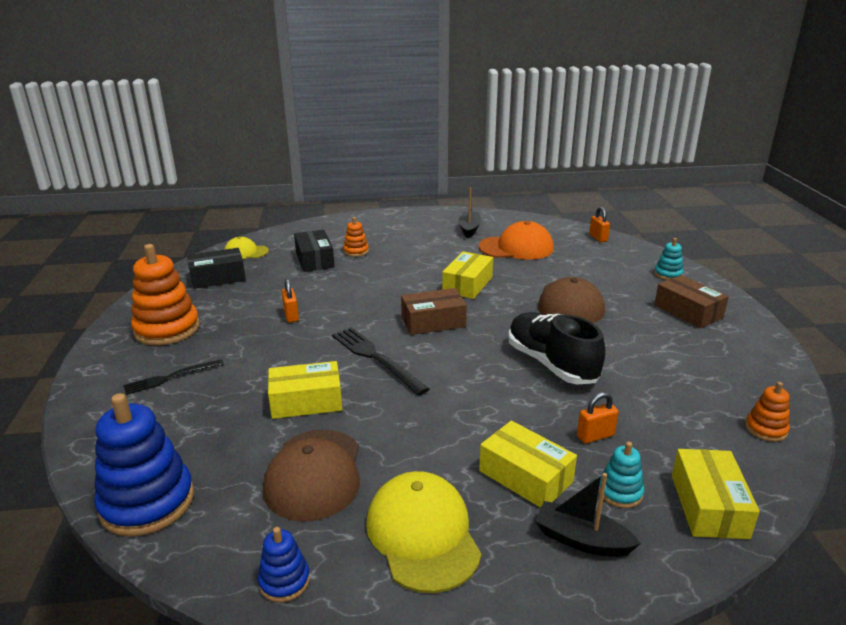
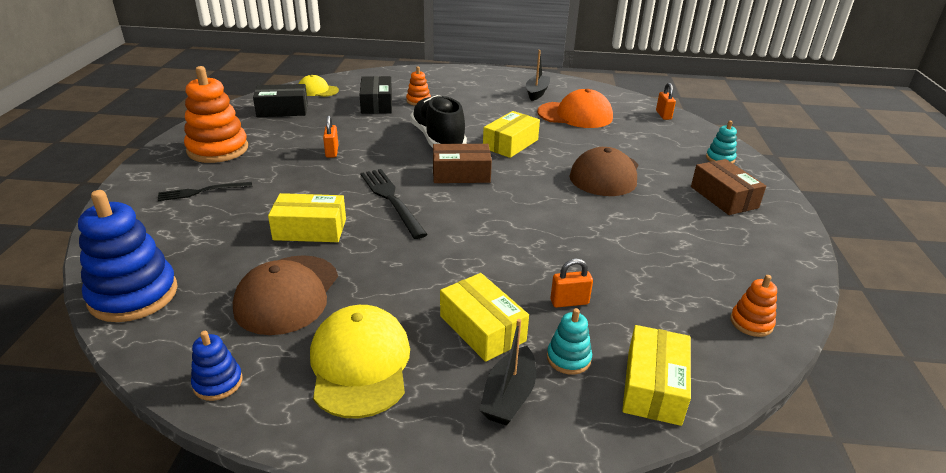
camera: 10 degrees right, 5 degrees up
(551, 364) = (558, 228): black shoe -> black shoe (438, 139)
(582, 540) = (509, 396): black boat -> black boat turned 105 degrees counterclockwise

